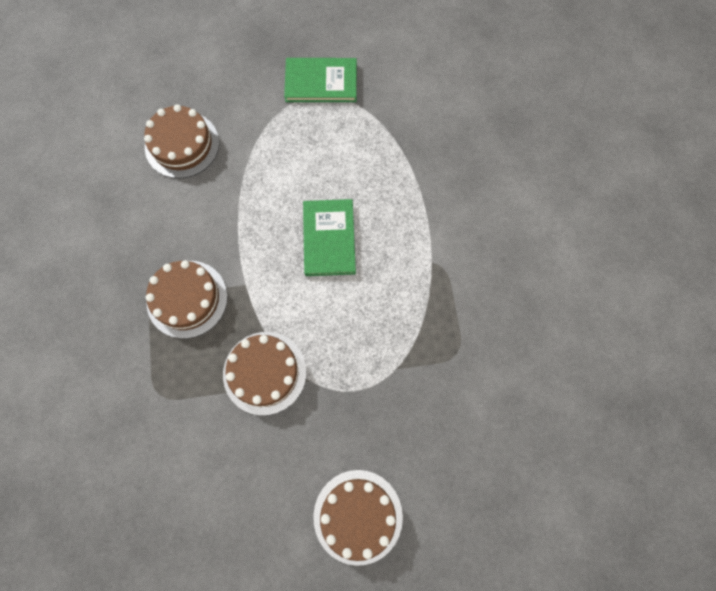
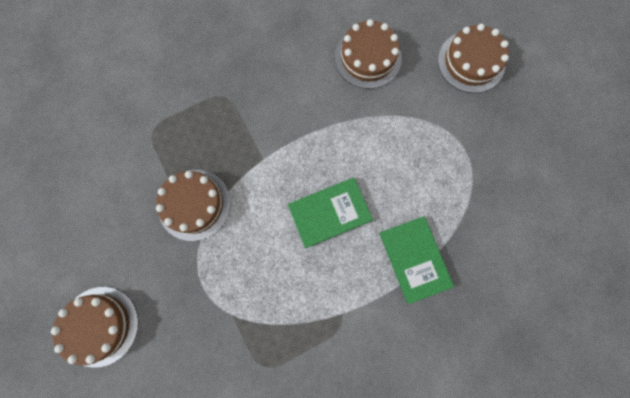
camera: 70 degrees right, 5 degrees up
(187, 299) = (235, 119): brown cake -> brown cake (471, 62)
(321, 82) = (479, 148): green book -> green book (414, 259)

